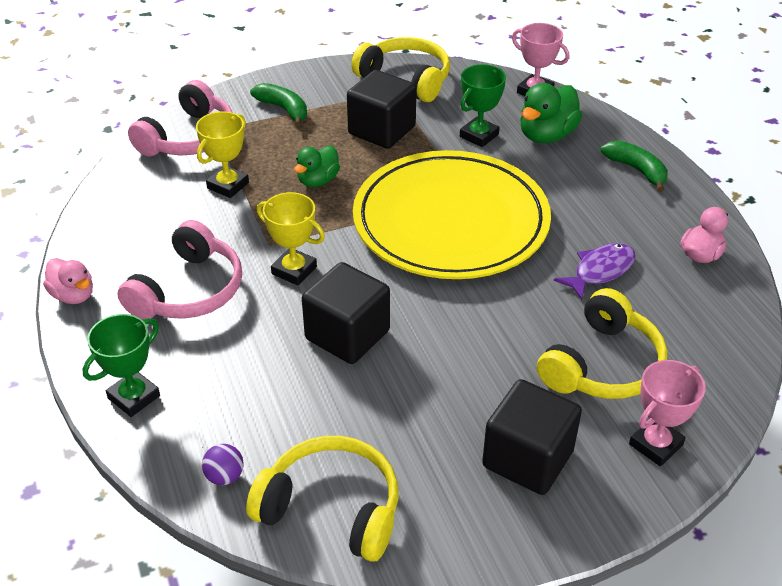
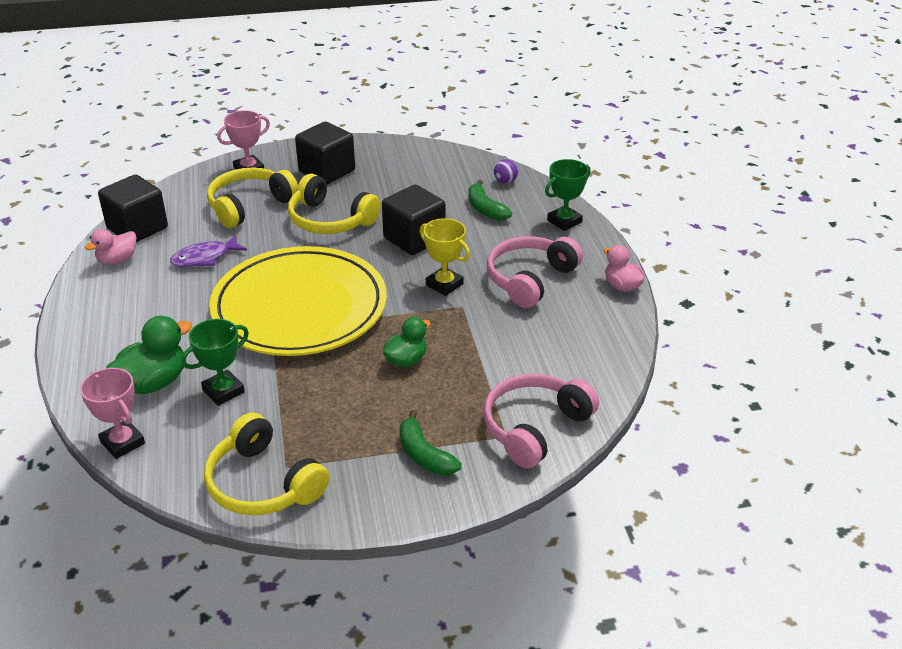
camera: 170 degrees left, 5 degrees down
(228, 185) = (494, 365): yellow trophy -> none
(331, 509) = (446, 164): yellow headphones -> yellow headphones (330, 220)
(381, 130) = (322, 410): black cube -> black cube (137, 228)
(637, 170) = (99, 334): green banana -> green banana (485, 209)

